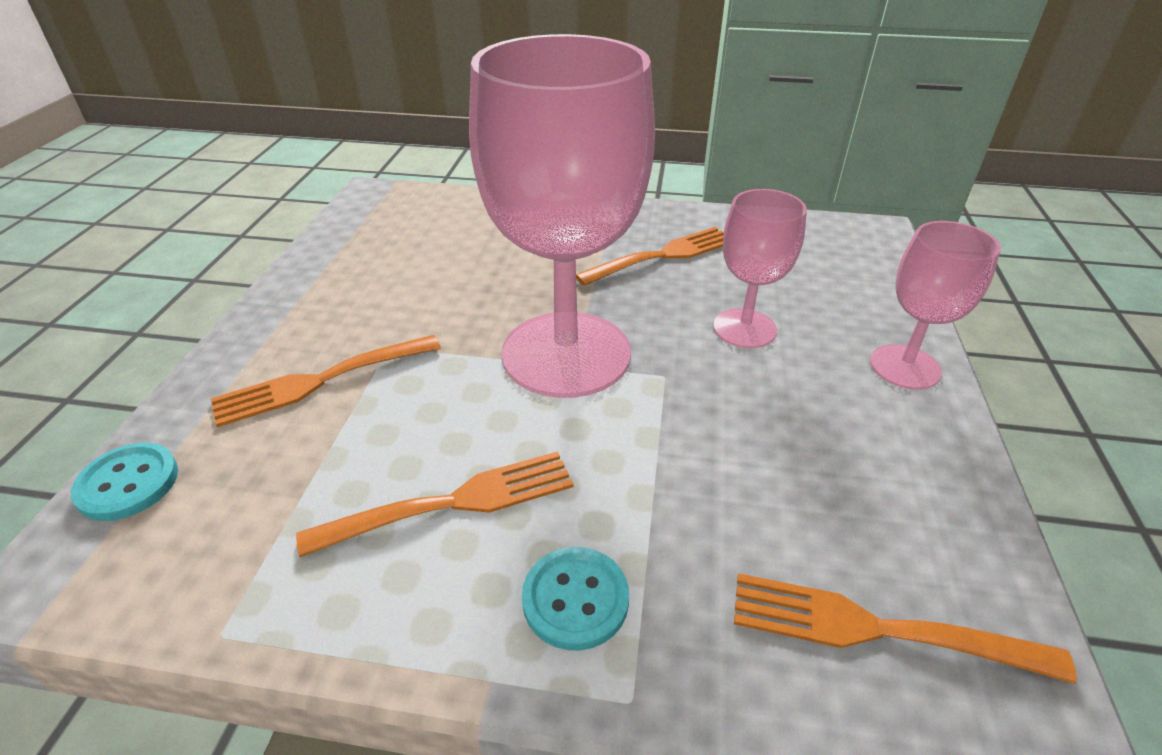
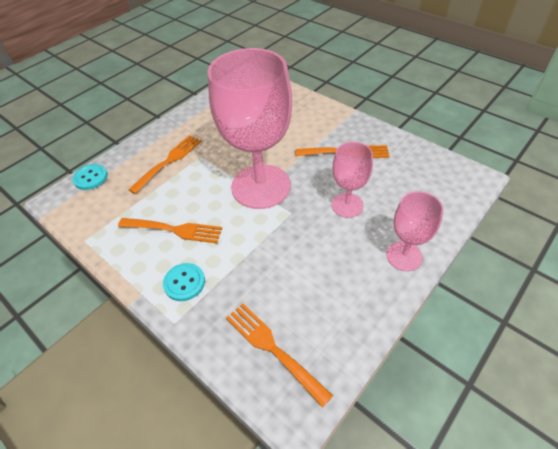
camera: 35 degrees right, 10 degrees up
(322, 380) = (168, 162): orange fork -> orange fork turned 120 degrees clockwise

